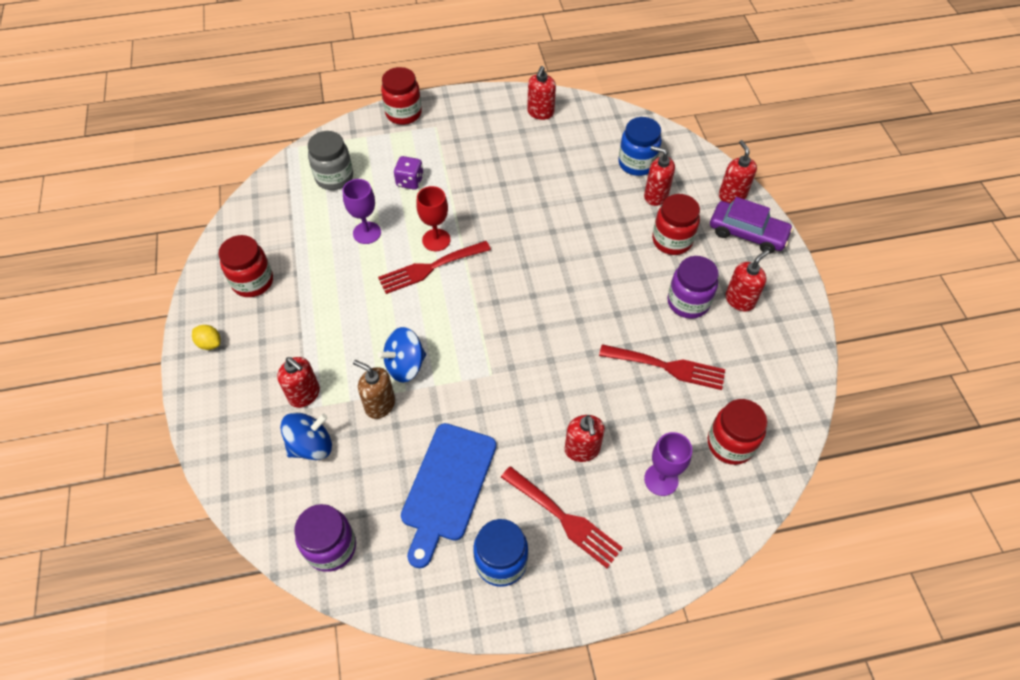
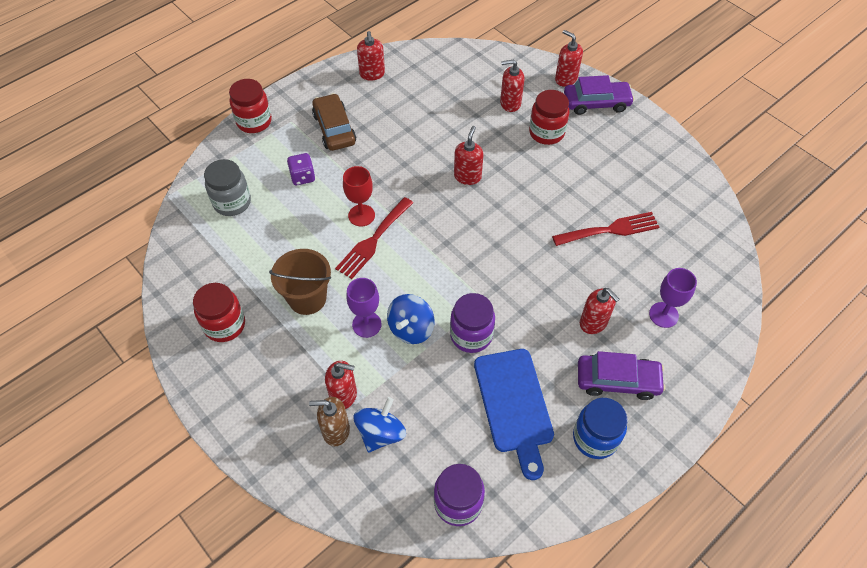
camera: 30 degrees left, 0 degrees up
(210, 343) = (225, 396): yellow lemon -> none
(336, 292) = (307, 298): none -> brown bucket
(367, 233) = (297, 236): purple goblet -> purple goblet (366, 324)
(380, 404) = (413, 370): brown soap dispenser -> brown soap dispenser (335, 431)
(469, 149) = (334, 129): none -> brown car
(564, 519) = (617, 381): red fork -> purple car
(637, 163) = (478, 84): blue jar -> none
(688, 302) = (591, 174): purple jar -> purple jar (471, 335)
(730, 444) = (691, 264): red jar -> none
(740, 300) = (625, 155): red soap dispenser -> red soap dispenser (467, 176)

